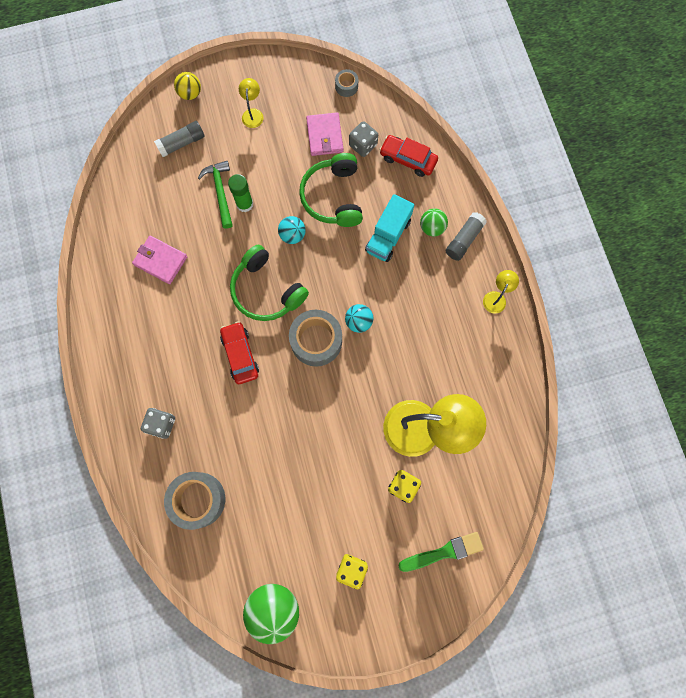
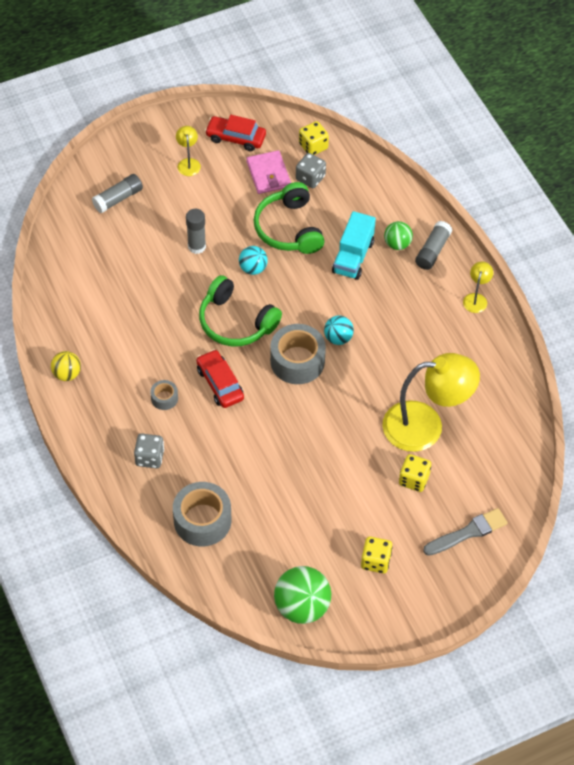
camera: 10 degrees left, 20 degrees down
(160, 261) = (118, 309): pink wallet -> none
(190, 93) = (118, 152): yellow ball -> yellow ball (67, 374)
(220, 192) = (169, 238): green hammer -> none
(244, 204) = (196, 246): green glue stick -> grey glue stick
(346, 86) = (282, 126): grey tape -> grey tape (164, 398)
(371, 111) = (313, 146): none -> yellow dice
(408, 159) = (360, 185): red car -> red car (235, 138)
(444, 552) = (468, 532): green brush -> grey brush

